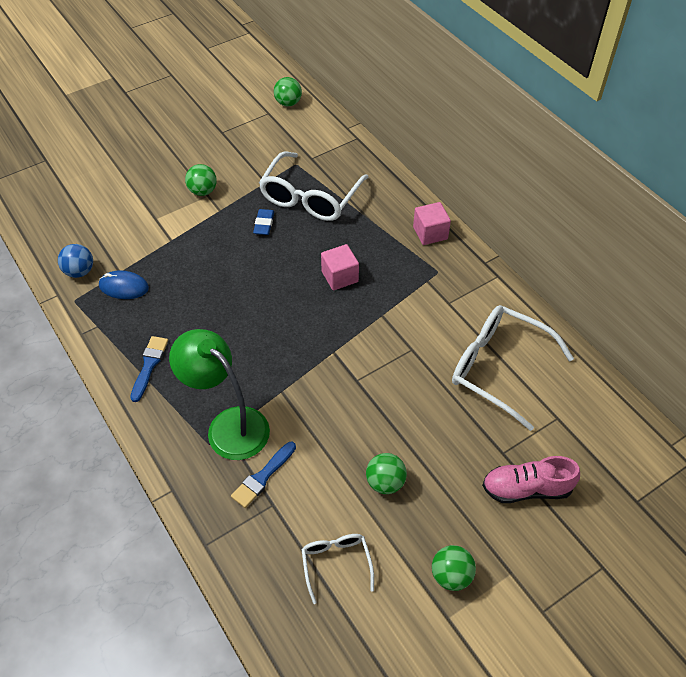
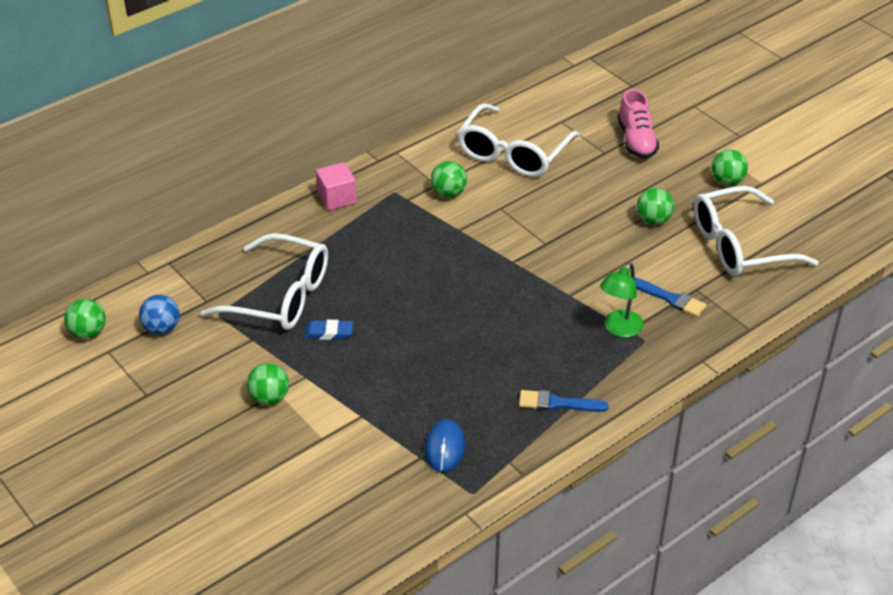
camera: 95 degrees left, 10 degrees down
(80, 271) = (423, 498): blue ball -> blue ball (162, 328)
(228, 425) = (619, 329): green lamp -> green lamp, size x0.61
(336, 563) = (739, 245): white glasses -> white glasses, size x1.93
(340, 277) = (408, 263): pink cube -> none
(435, 311) = (448, 193): none -> green ball

